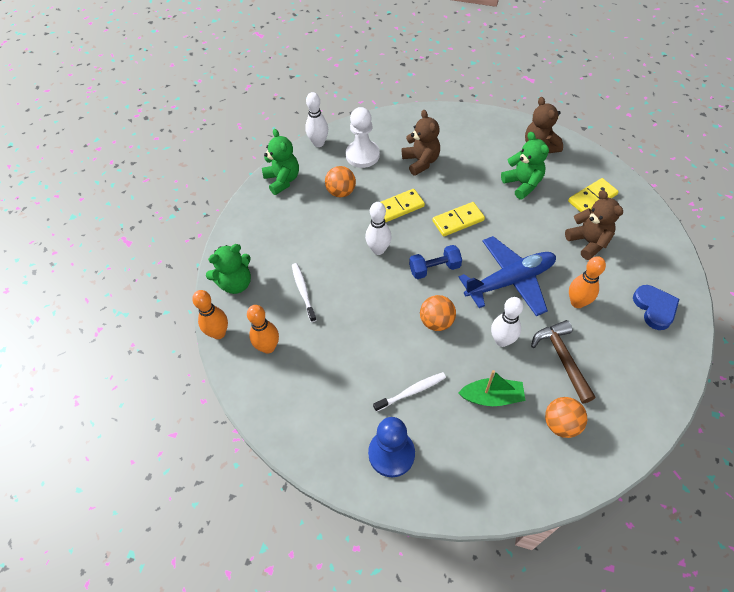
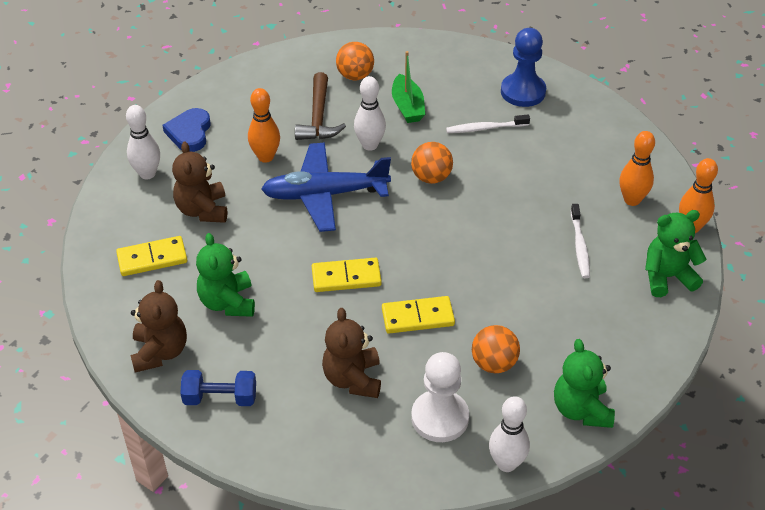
camera: 165 degrees left, 10 degrees down
(378, 250) = (468, 269): white bowling pin -> white bowling pin (147, 174)
(434, 268) = (406, 229): blue dumbbell -> blue dumbbell (220, 398)
(492, 397) = (407, 107): green boat -> green boat turned 120 degrees counterclockwise

